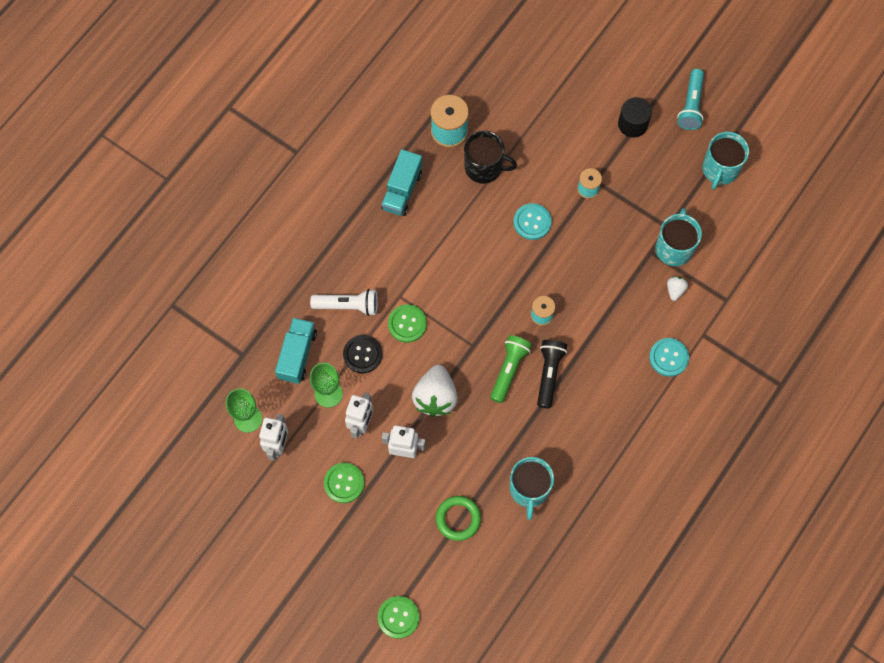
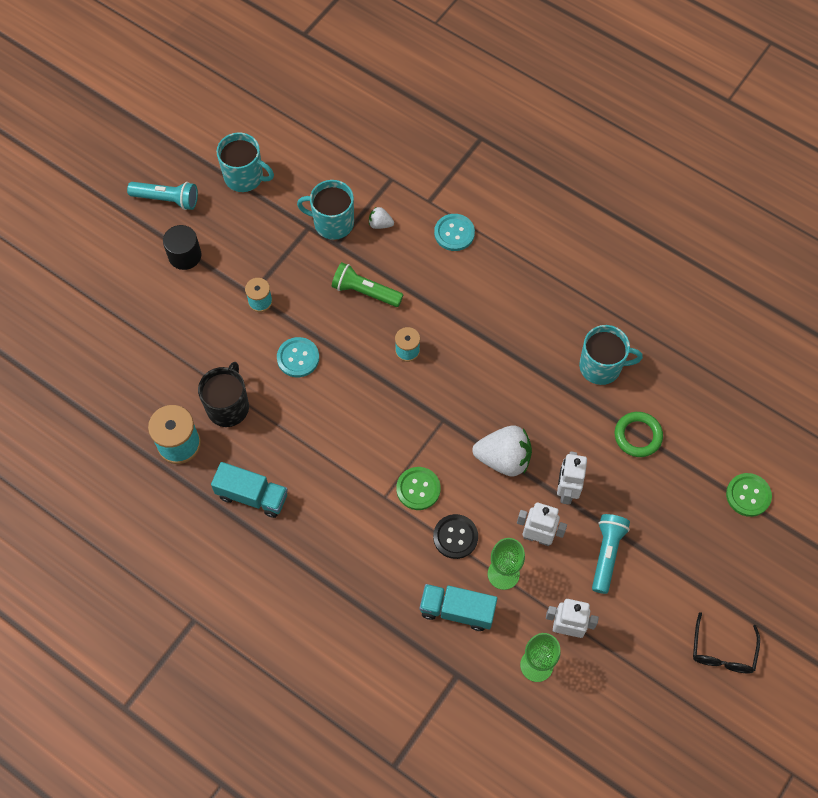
camera: 90 degrees left, 5 degrees down
(252, 578) = (722, 652): none -> black glasses
(344, 483) = (606, 554): green button -> turquoise flashlight
(347, 306) = (396, 555): white flashlight -> none
(509, 370) = (471, 384): green flashlight -> green flashlight (365, 292)
(549, 374) = (474, 345): black flashlight -> none

